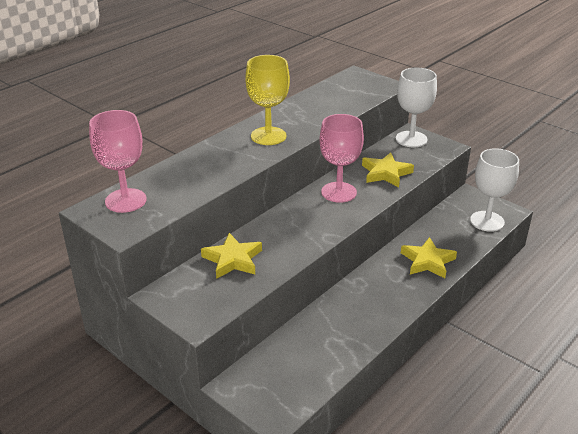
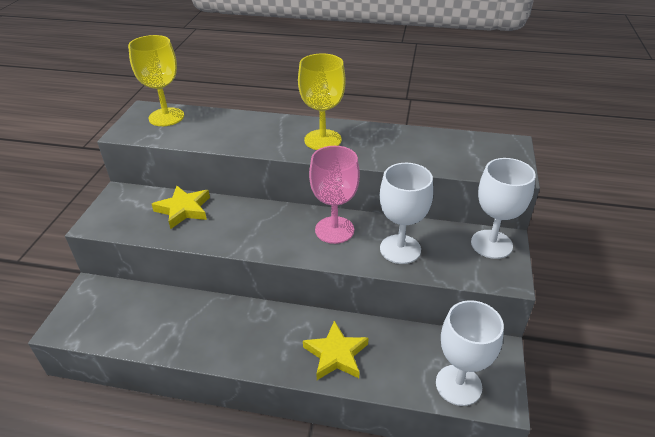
camera: 60 degrees right, 5 degrees up
(125, 200) = (166, 117): pink goblet -> yellow goblet
(386, 173) = (400, 249): yellow star -> white goblet

